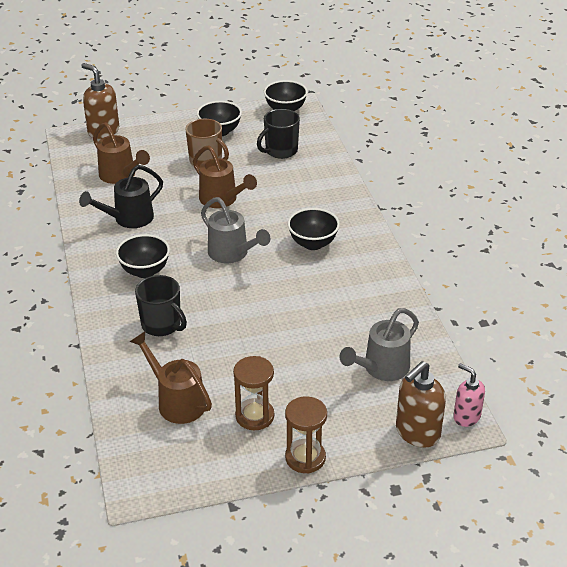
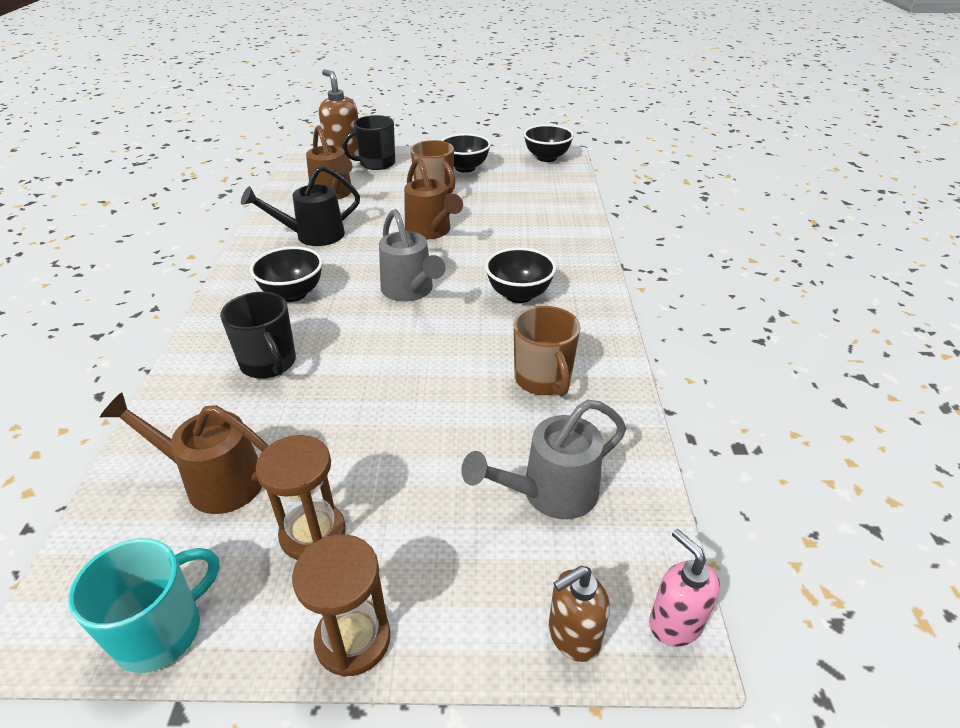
camera: 15 degrees right, 0 degrees up
(176, 401) = (214, 481): brown watering can -> brown watering can turned 45 degrees counterclockwise
(200, 476) = (161, 631): none -> turquoise mug
(280, 151) = (524, 193): black mug -> black mug (376, 164)
(353, 302) = (543, 379): none -> brown mug
(417, 433) = (573, 636): brown soap dispenser -> brown soap dispenser, size x0.66

